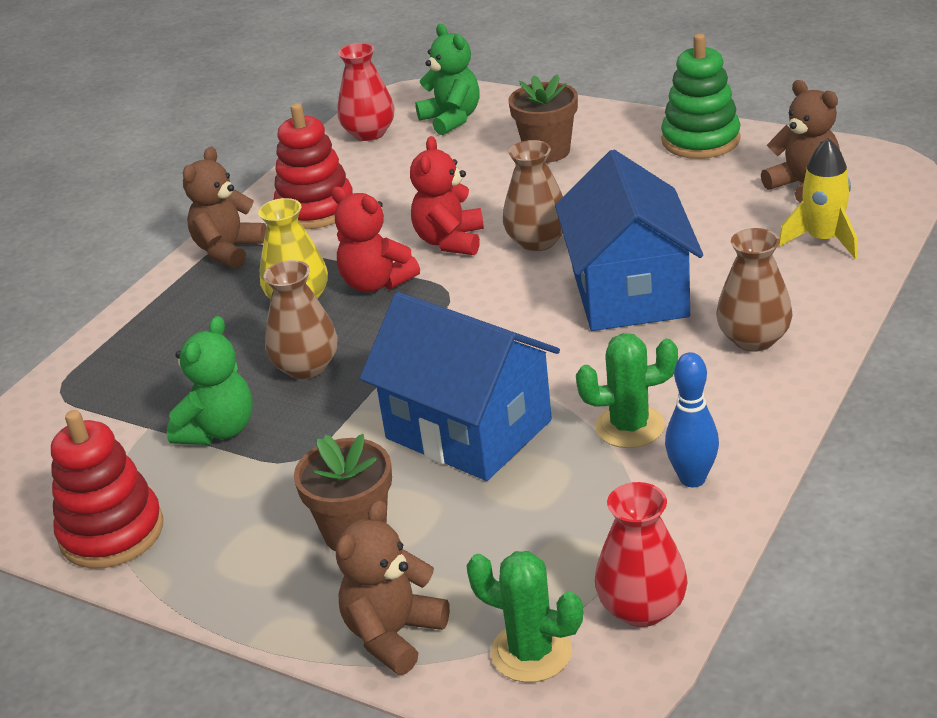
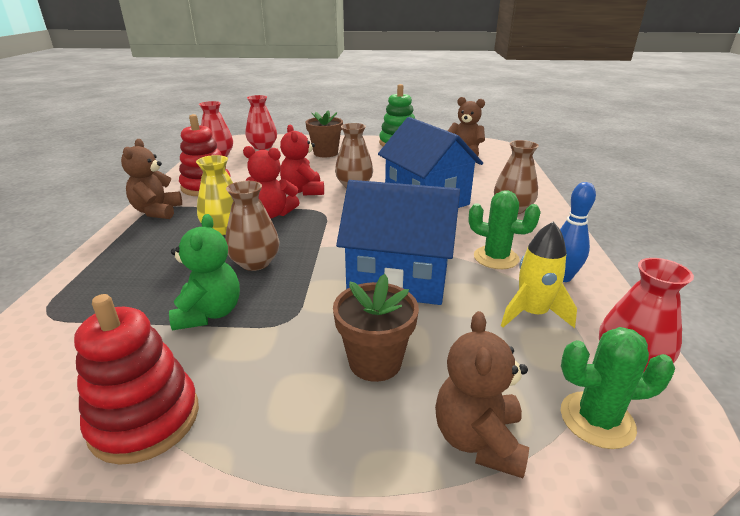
camera: 30 degrees left, 5 degrees down
(452, 119) = (263, 147): green teddy bear -> red vase
(629, 427) = (496, 258): green cactus -> green cactus turned 60 degrees clockwise
(823, 240) = (496, 169): yellow rocket -> yellow rocket (532, 314)

